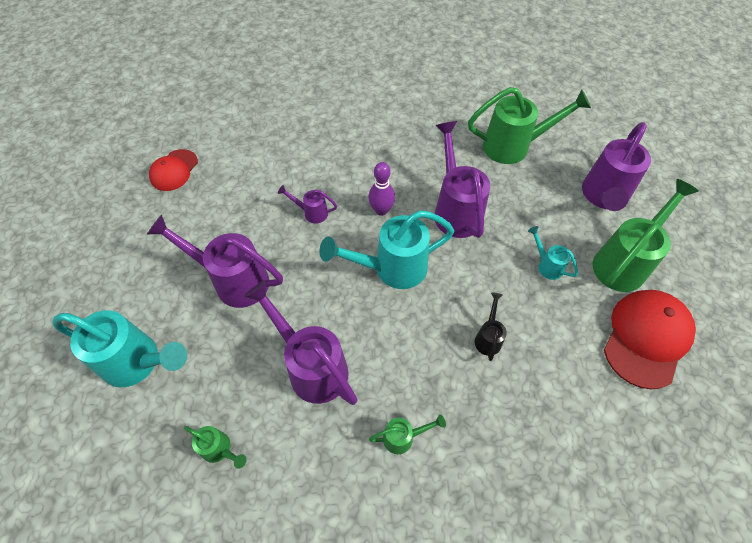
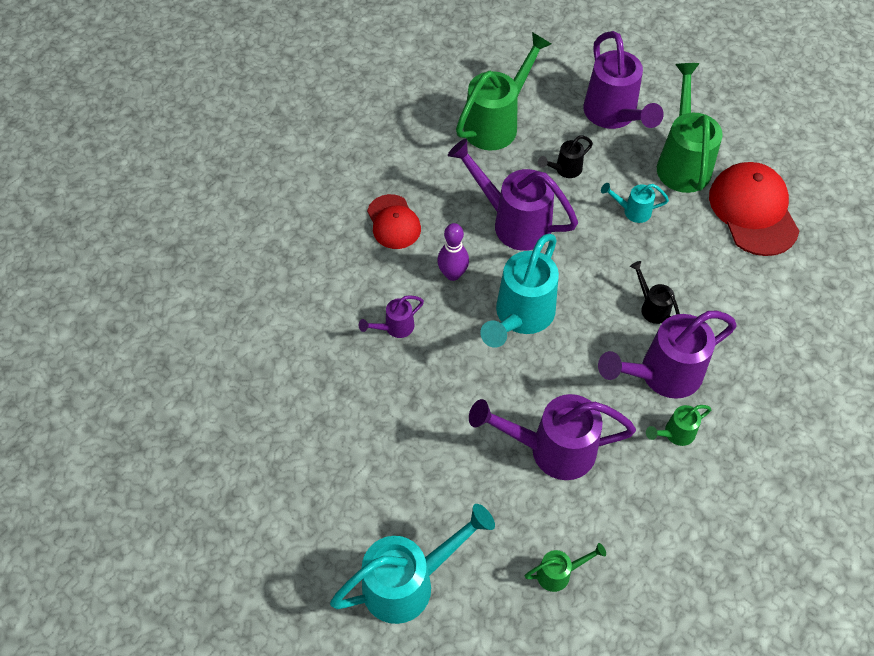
camera: 45 degrees left, 0 degrees up
(174, 170) = (206, 402): red cap -> red cap (393, 222)
(233, 280) = (400, 445): purple watering can -> purple watering can (661, 375)
(403, 437) = (675, 434): green watering can -> green watering can turned 150 degrees counterclockwise
(527, 205) = (564, 170): none -> black watering can

